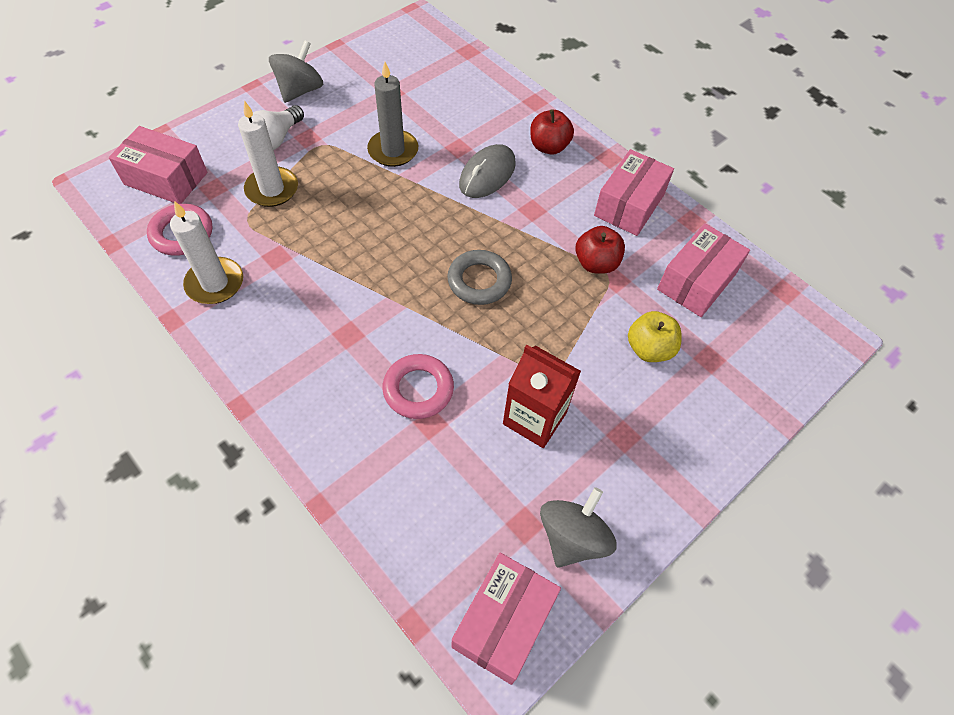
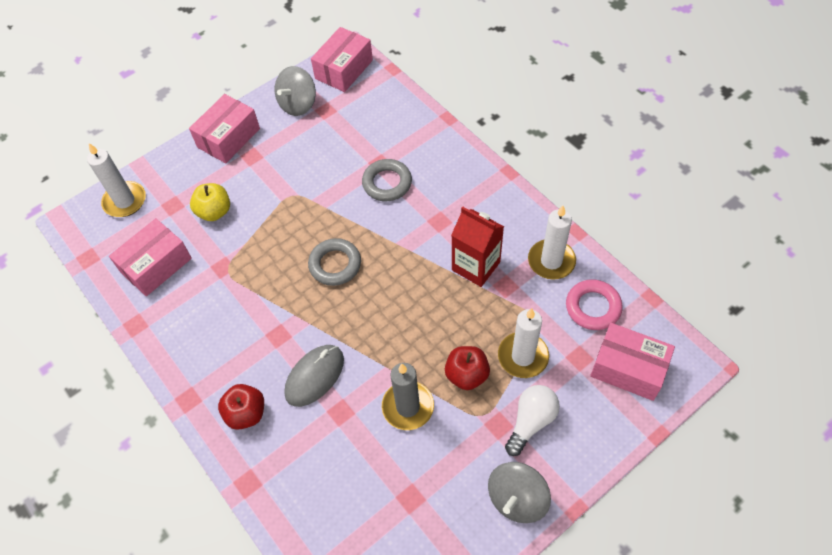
camera: 170 degrees left, 0 degrees up
(418, 389) = (387, 183): pink ring -> grey ring
(534, 418) = (308, 166): red carton -> red carton (476, 266)
(596, 263) = (234, 281): red apple -> red apple (467, 375)
(629, 205) = (186, 341): pink box -> pink box (228, 138)
(777, 364) = (125, 201): none -> white candle

